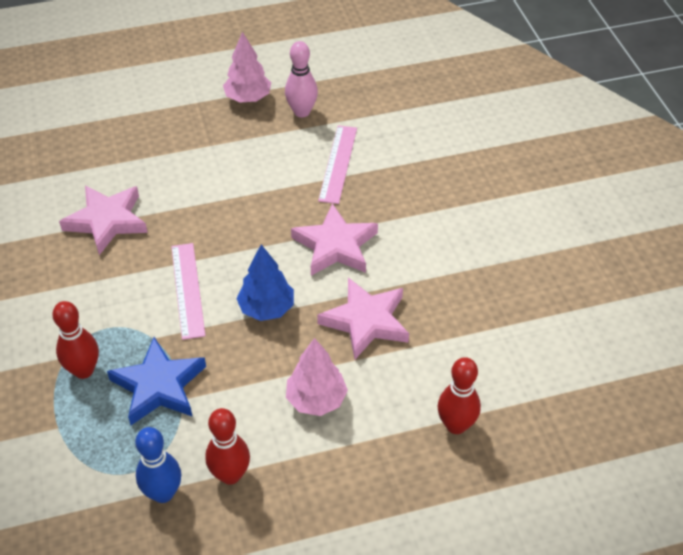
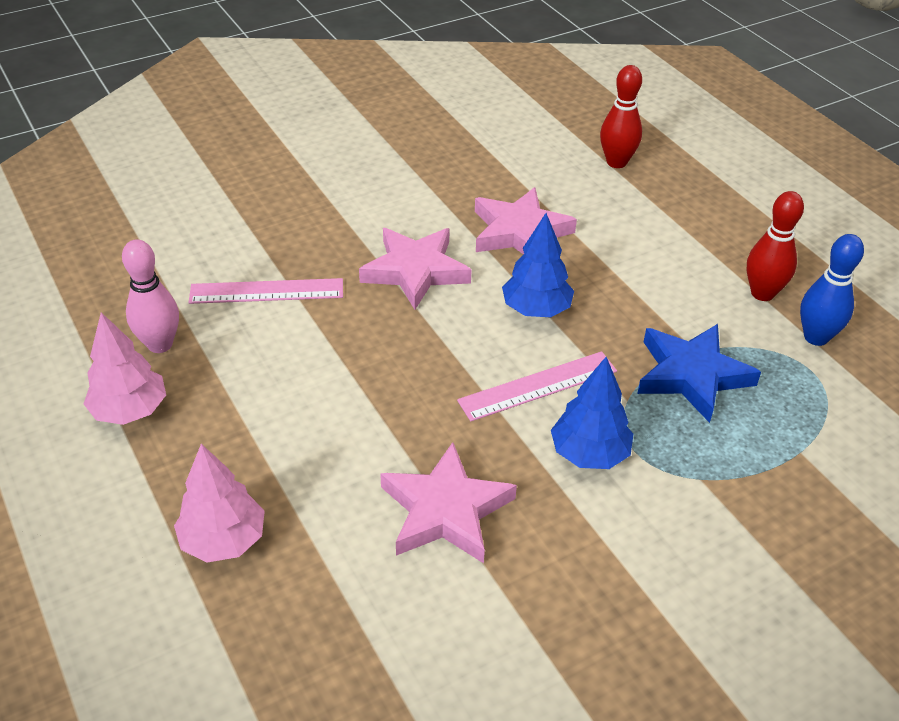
camera: 105 degrees left, 5 degrees down
(83, 370) = (710, 452): red bowling pin -> none
(115, 302) = (589, 454): none -> blue tree
(316, 400) = (639, 251): pink tree -> pink tree (224, 540)

